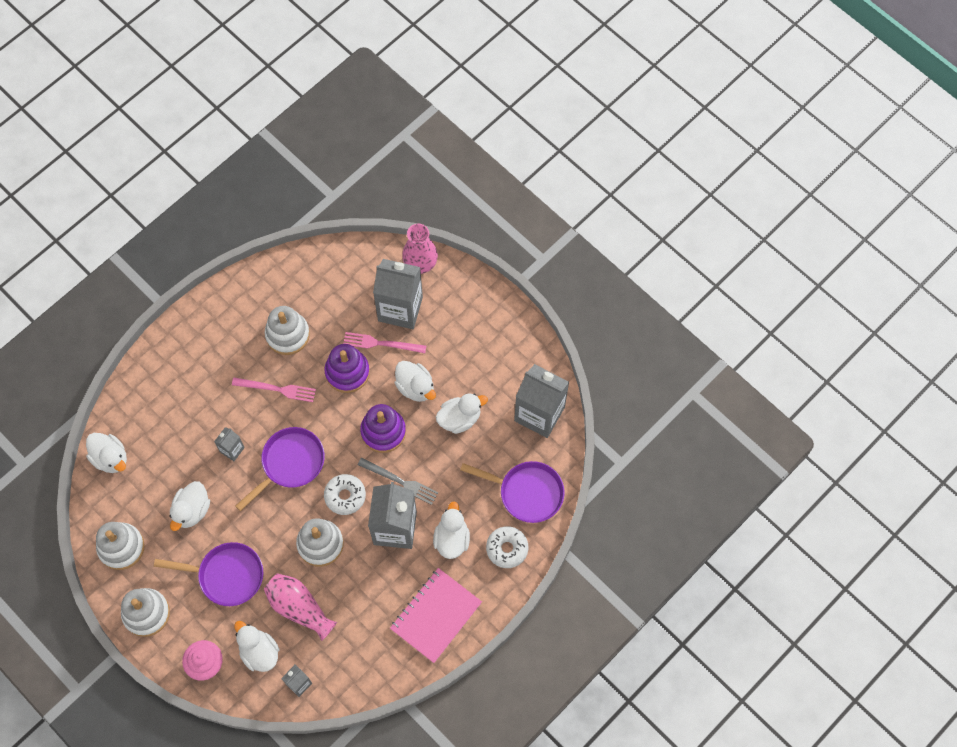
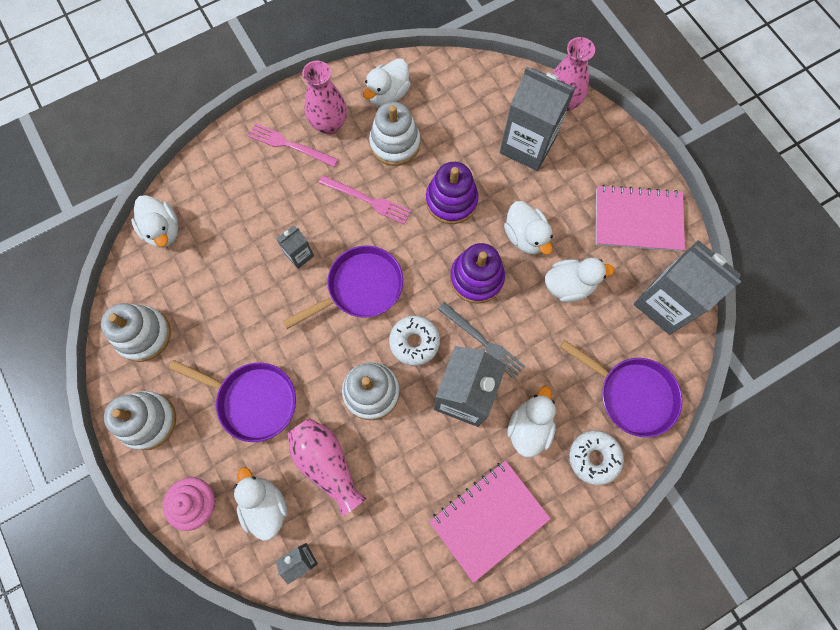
camera: 15 degrees right, 5 degrees up
(192, 510) = (235, 313): white duck -> white duck (388, 94)
(227, 331) = (329, 124): none -> pink vase
(381, 343) = (497, 178): pink fork -> pink fork (290, 145)
(504, 350) = (638, 219): none -> pink notebook

